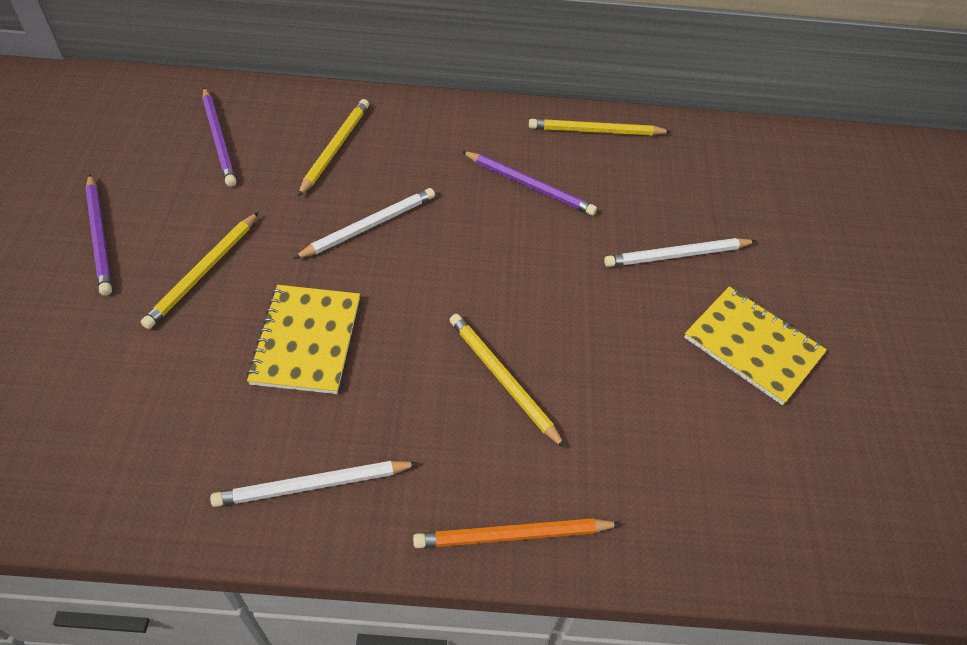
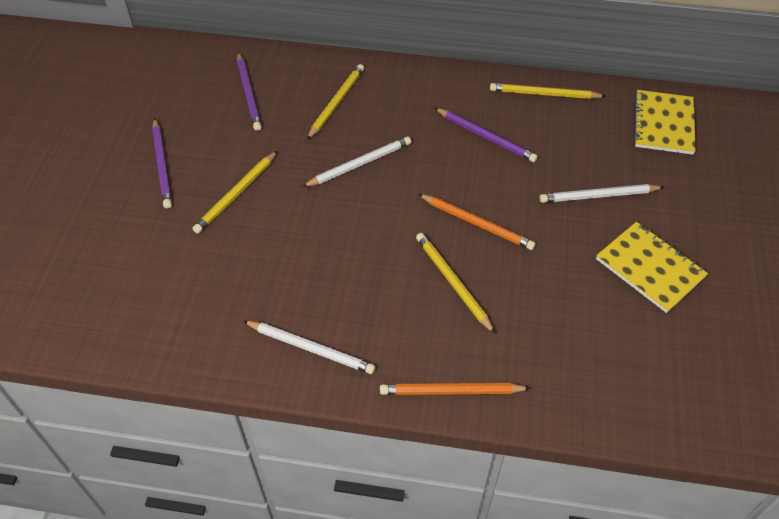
camera: 10 degrees right, 0 degrees up
(306, 340) = (309, 247): yellow notebook -> yellow notebook (663, 124)
(313, 485) = (311, 348): white pencil -> white pencil turned 150 degrees counterclockwise
(528, 297) = (477, 223): none -> orange pencil

